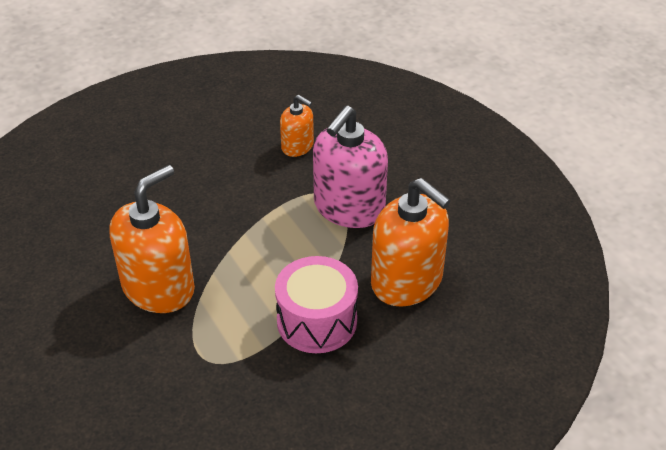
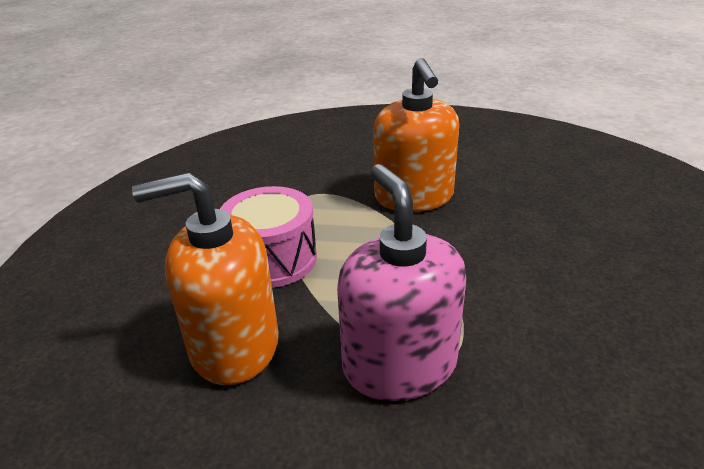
camera: 130 degrees right, 10 degrees down
(297, 146) = (578, 382): orange soap dispenser -> none

